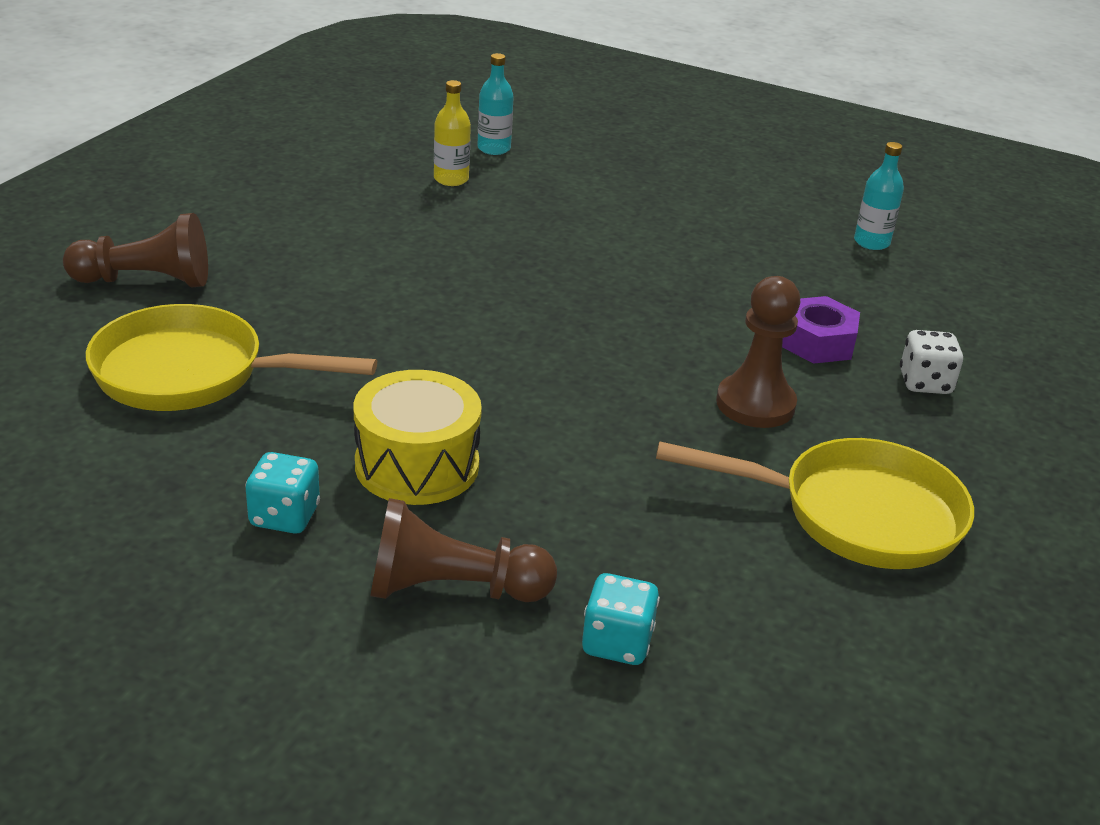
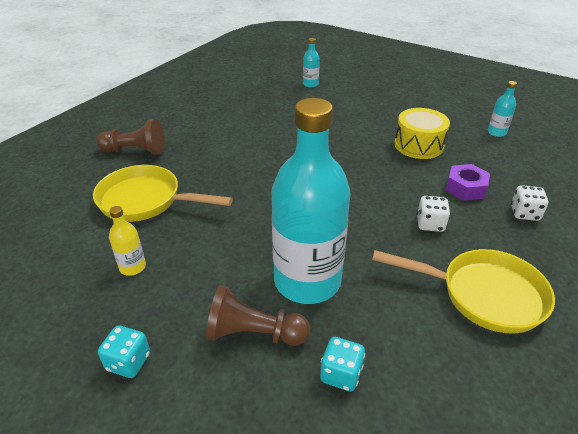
camera: 10 degrees right, 5 degrees up
(284, 516) = (174, 284): turquoise dice -> turquoise dice (128, 362)
(417, 465) = (247, 255): yellow drum -> yellow drum (418, 145)
(451, 179) = (288, 99): yellow bottle -> yellow bottle (132, 267)
(538, 503) = (307, 281): none -> turquoise bottle
(755, 404) = (430, 224): brown pawn -> white dice

